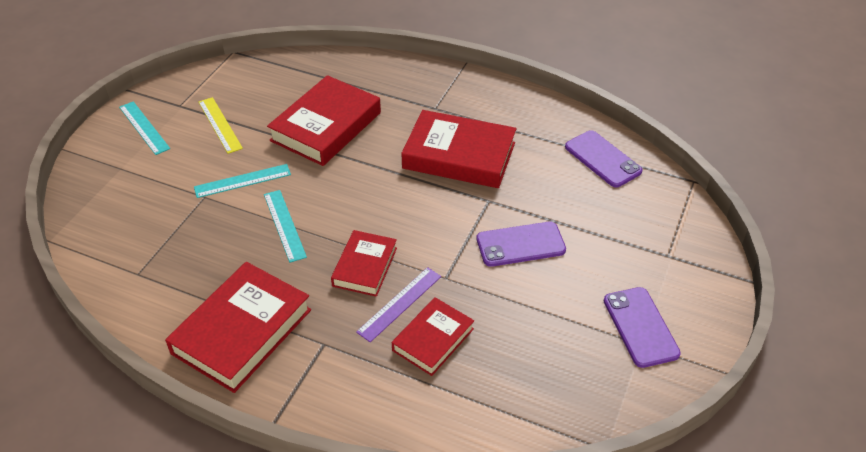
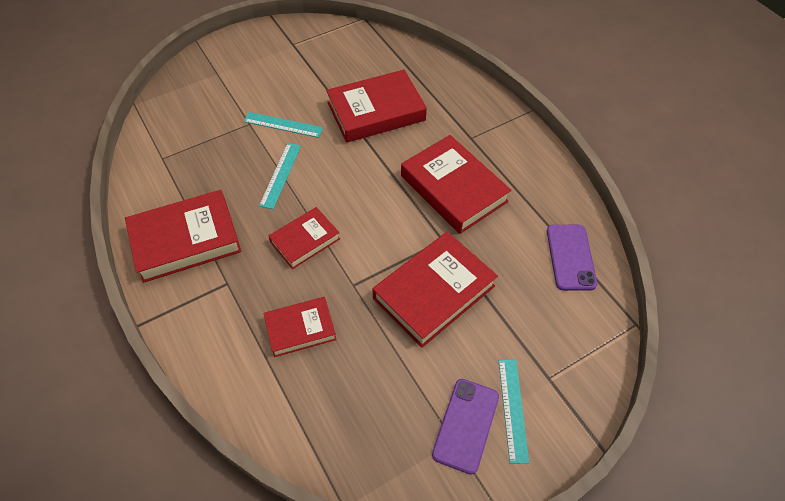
camera: 35 degrees right, 10 degrees up
(144, 127) = (256, 50): turquoise ruler -> turquoise ruler (512, 409)
(220, 125) = (305, 72): yellow ruler -> none
(399, 303) = (303, 285): purple ruler -> none
(520, 244) = (434, 292): purple phone -> red book

